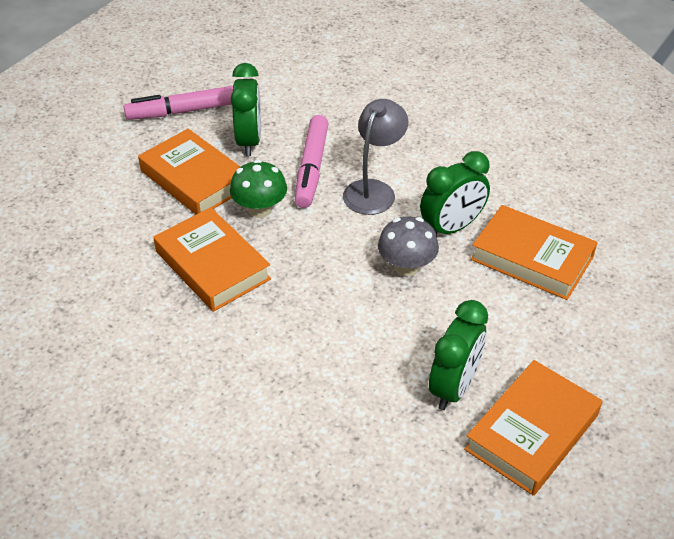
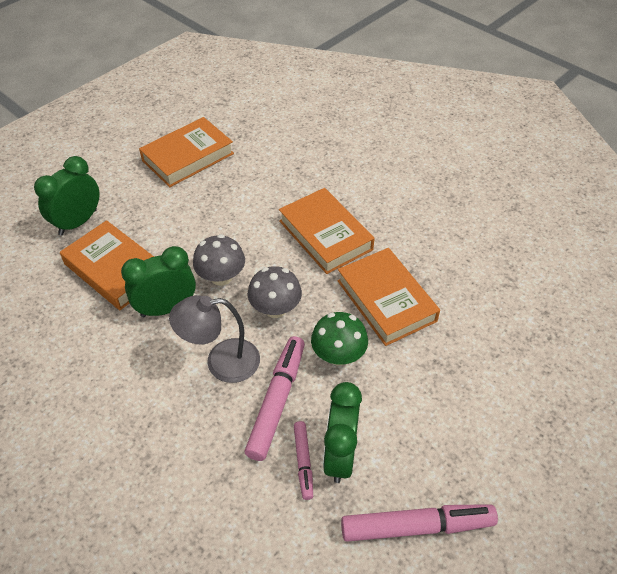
camera: 170 degrees left, 5 degrees up
(194, 179) = (404, 405): orange book -> orange book (325, 235)
(279, 134) = (303, 462): none -> pink marker
(334, 242) = (275, 308): none -> grey mushroom
(373, 190) = (221, 362): grey lamp -> grey lamp turned 45 degrees clockwise
(453, 387) = (224, 186): green clock -> green clock (78, 222)

